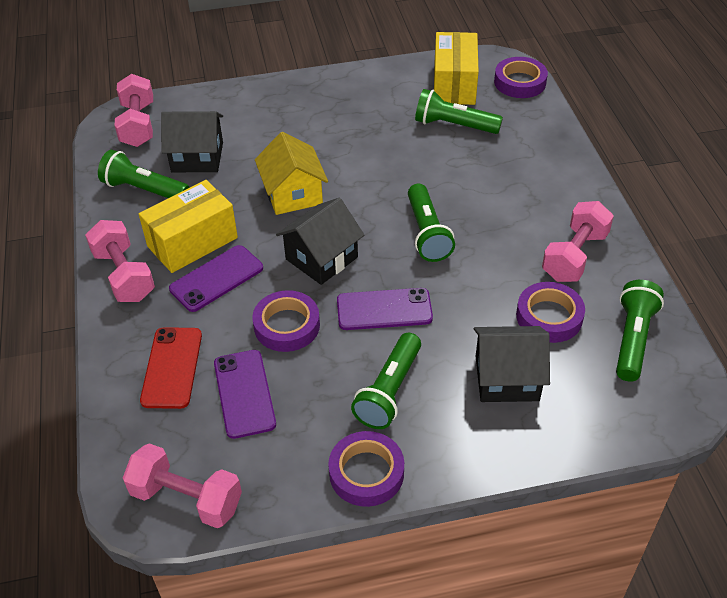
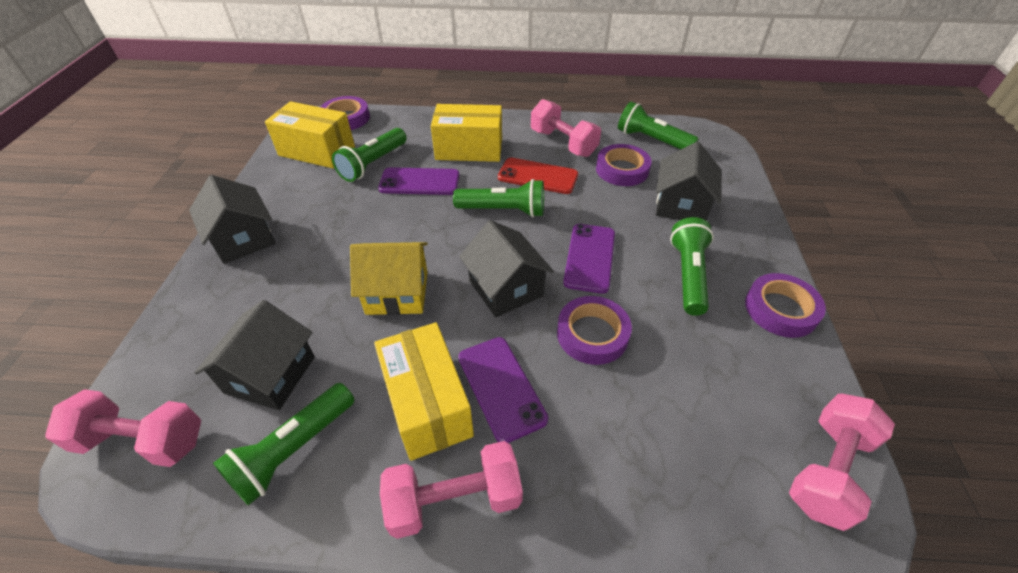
camera: 75 degrees left, 0 degrees up
(172, 367) = (634, 459): red phone -> red phone (538, 176)
(244, 393) = (681, 389): purple phone -> purple phone (419, 182)
(320, 91) = (243, 239): none -> black house
(389, 391) = (688, 275): green flashlight -> green flashlight turned 120 degrees counterclockwise
(517, 183) = (469, 149): none -> yellow box

